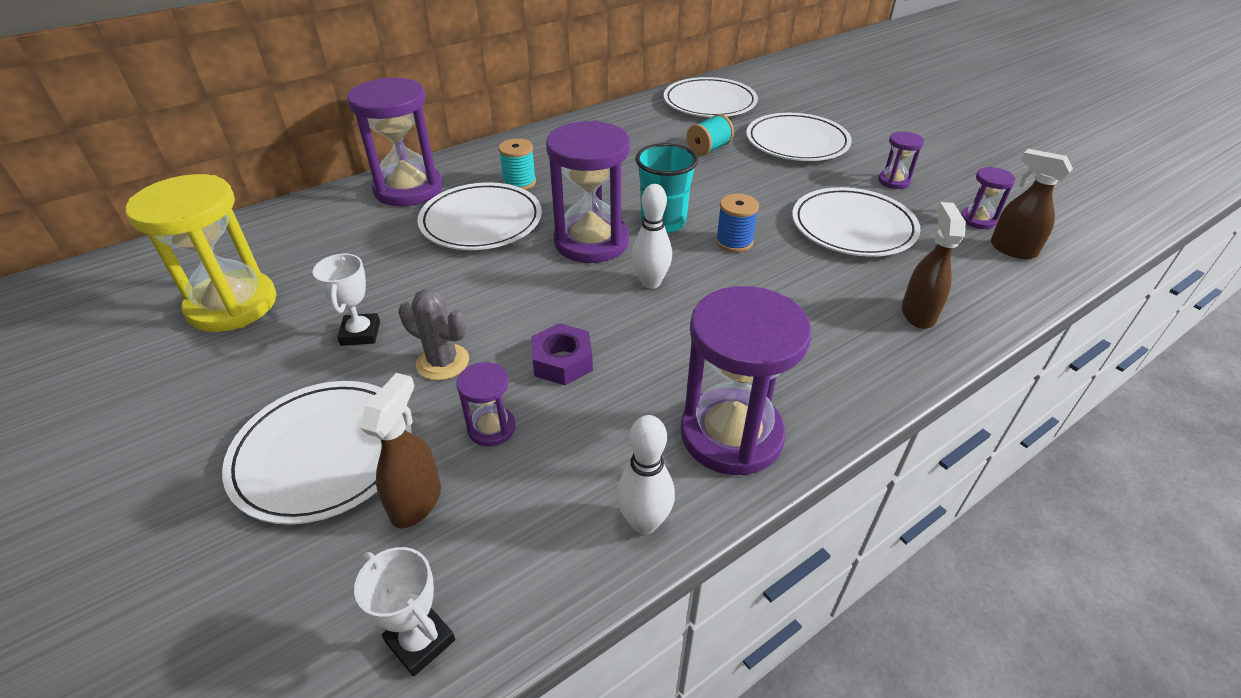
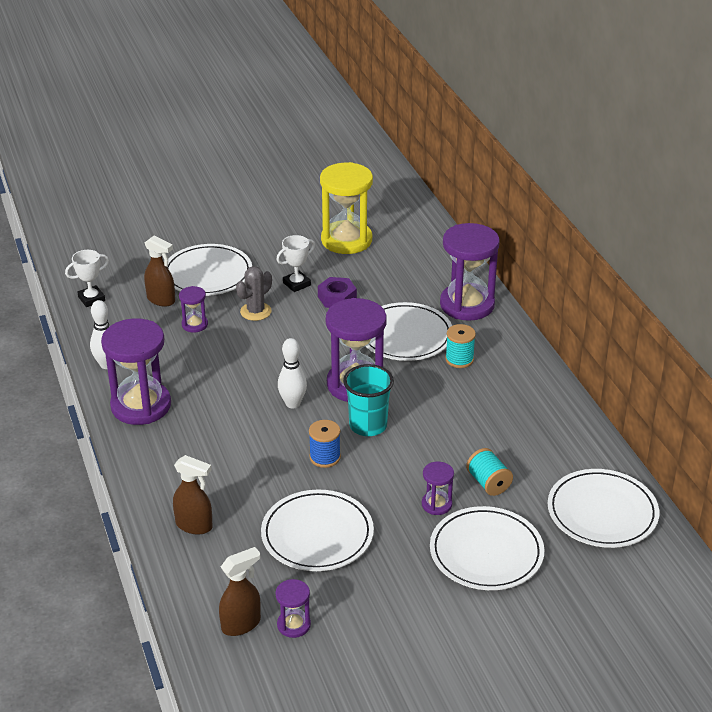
camera: 105 degrees right, 5 degrees down
(360, 333) = (296, 284): white trophy -> white trophy turned 45 degrees counterclockwise
(562, 361) = (233, 354): purple nut -> purple nut (337, 298)
(894, 181) = (382, 595): purple hourglass -> purple hourglass (436, 504)

